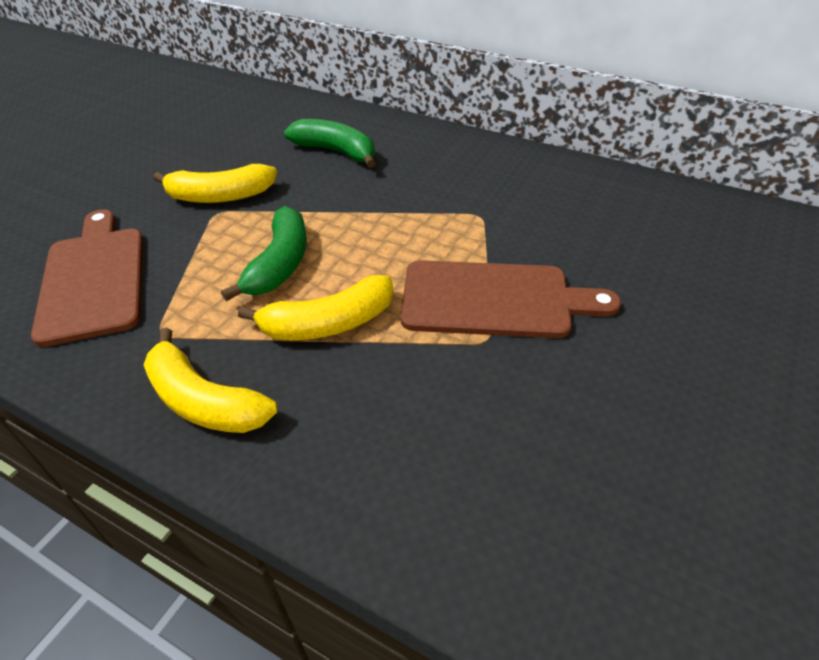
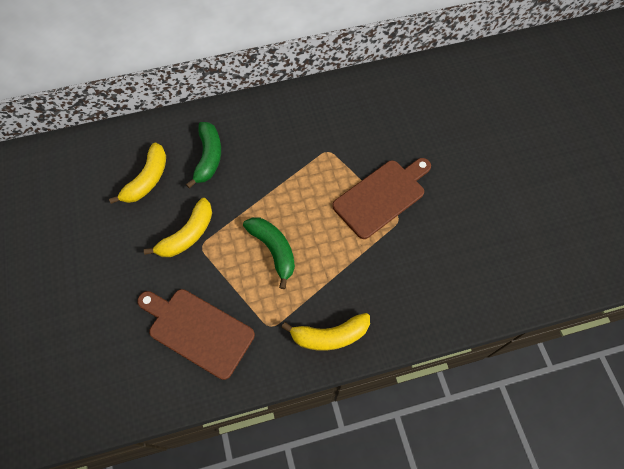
camera: 45 degrees left, 20 degrees up
(328, 323) = (332, 262): yellow banana -> yellow banana (147, 179)
(336, 152) = (208, 157): green banana -> green banana turned 105 degrees clockwise

